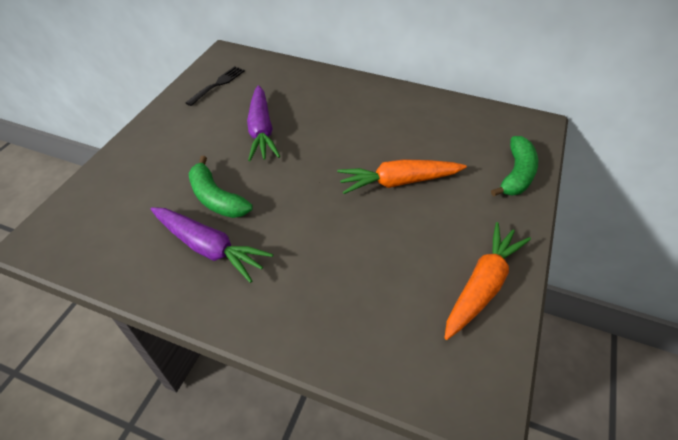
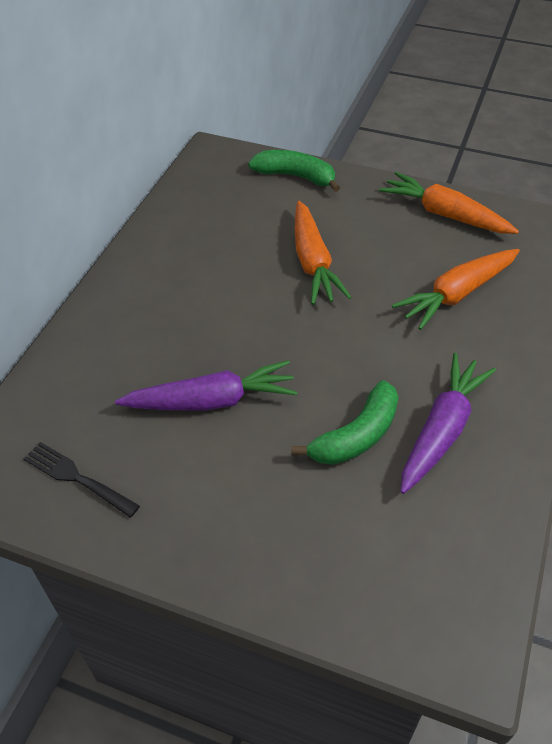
camera: 90 degrees left, 0 degrees up
(360, 279) = (456, 295): none -> orange carrot

